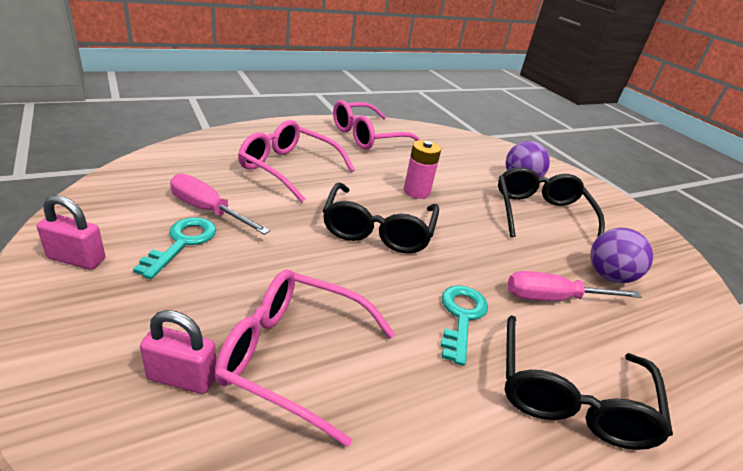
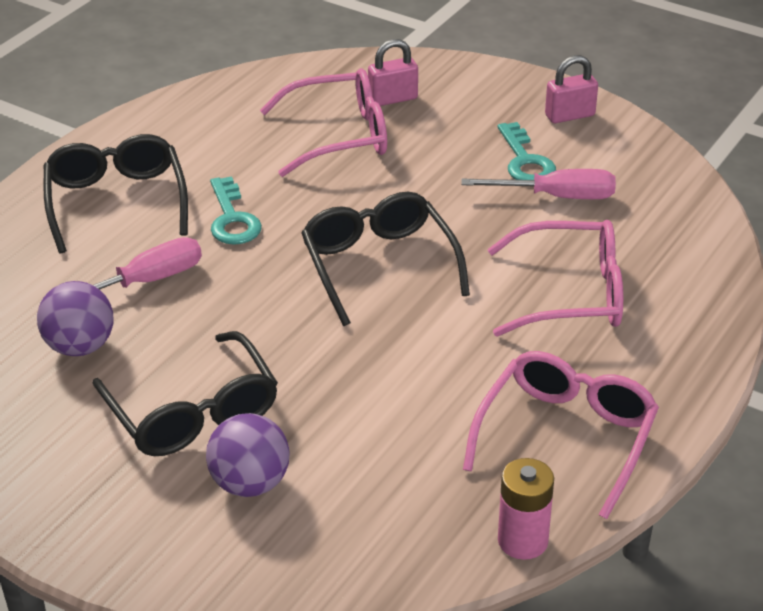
camera: 155 degrees right, 5 degrees up
(416, 192) = (386, 352): pink battery -> pink battery (522, 540)

